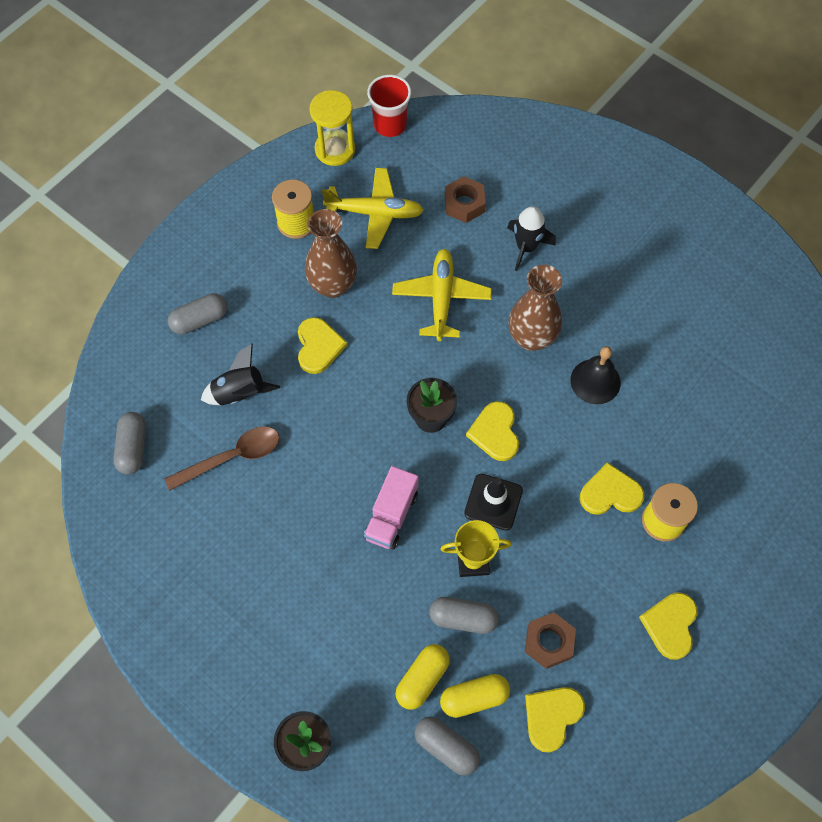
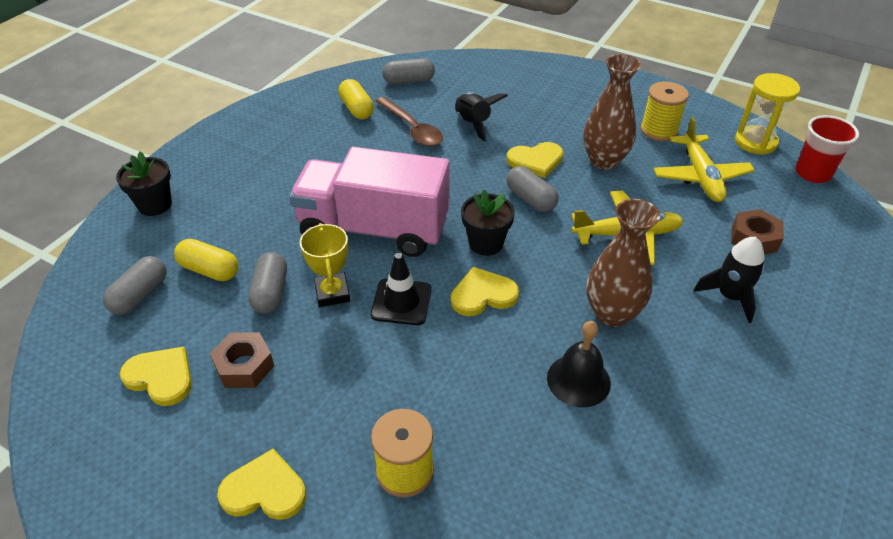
camera: 80 degrees right, 20 degrees down
(200, 320) = (534, 94): grey capsule -> grey capsule (531, 199)
(391, 515) = (374, 229): pink truck -> pink truck, size x1.98
(474, 698) = (187, 310): yellow capsule -> yellow capsule (357, 109)
(610, 493) = (432, 409): yellow heart -> none

